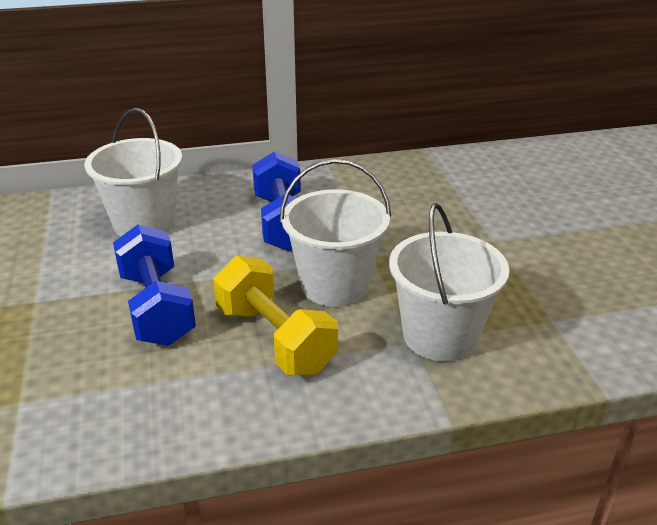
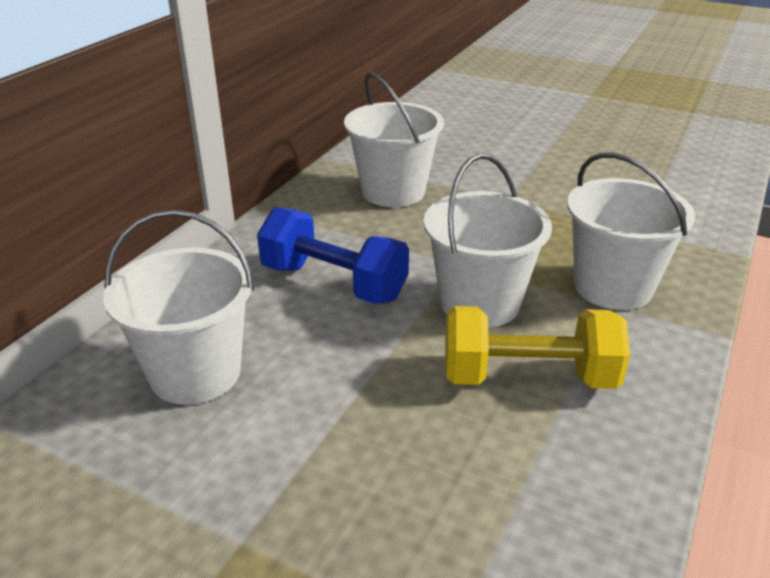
camera: 50 degrees left, 0 degrees up
(157, 308) = (384, 436): blue dumbbell -> none
(424, 192) = (393, 191): none -> white bucket

